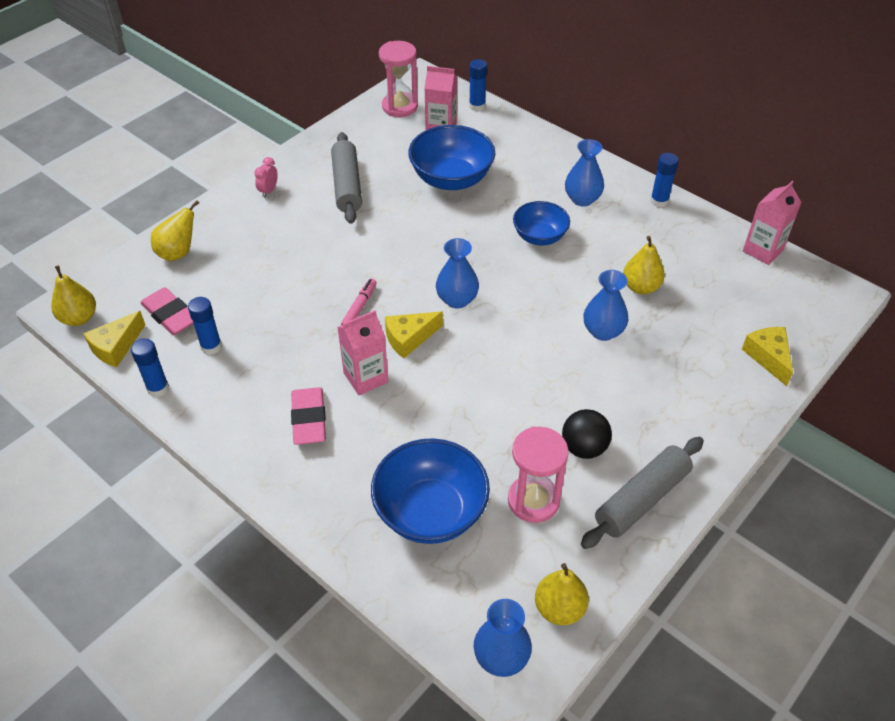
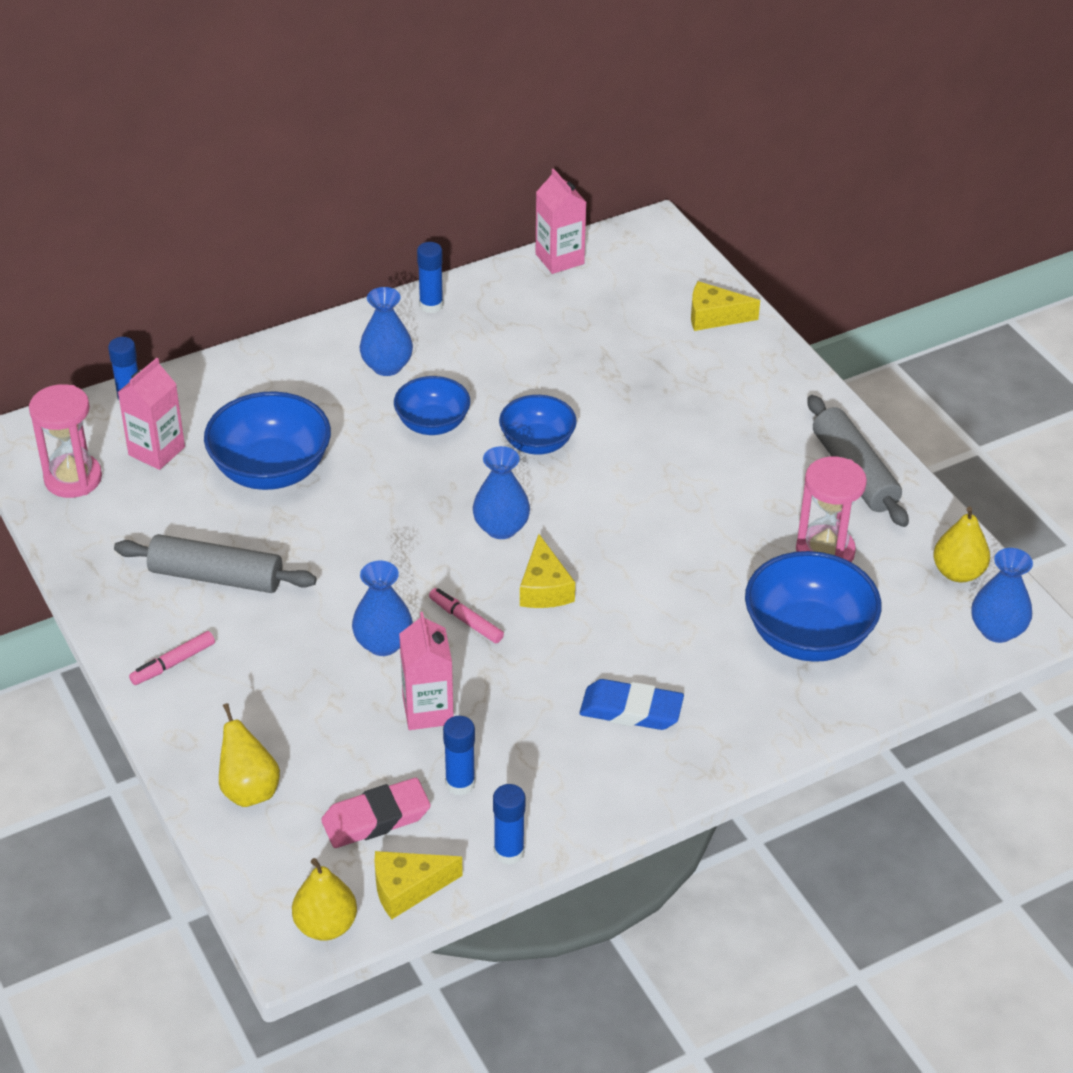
camera: 70 degrees left, 5 degrees down
(116, 347) = (408, 888): yellow cheese -> yellow cheese turned 105 degrees clockwise
(268, 191) = (173, 663): pink clock -> pink marker
(309, 419) = (631, 710): pink eraser -> blue eraser
(366, 377) = (589, 643): pink carton -> pink carton (428, 710)
(554, 294) = (537, 443): none -> blue bowl
(584, 448) = (773, 492): black ball -> none
(603, 331) = (616, 423): blue vase -> blue vase (383, 643)
(640, 287) = (564, 370): yellow pear -> none

